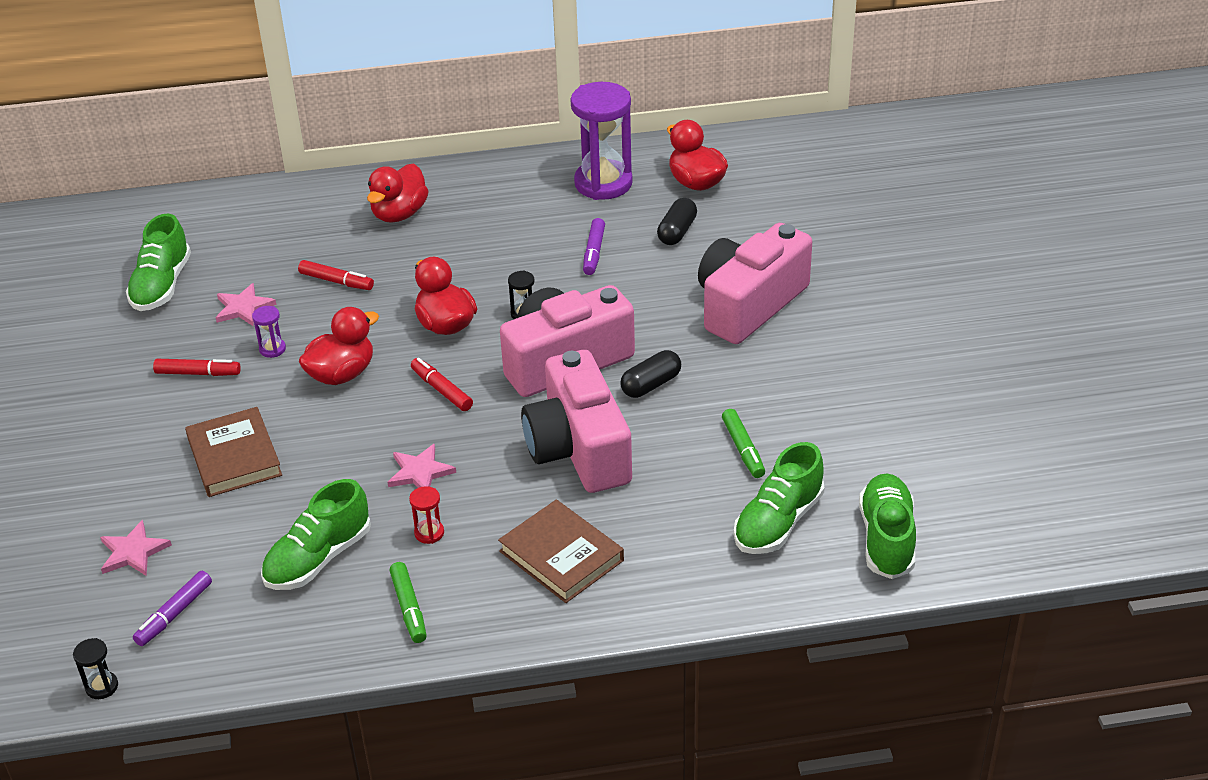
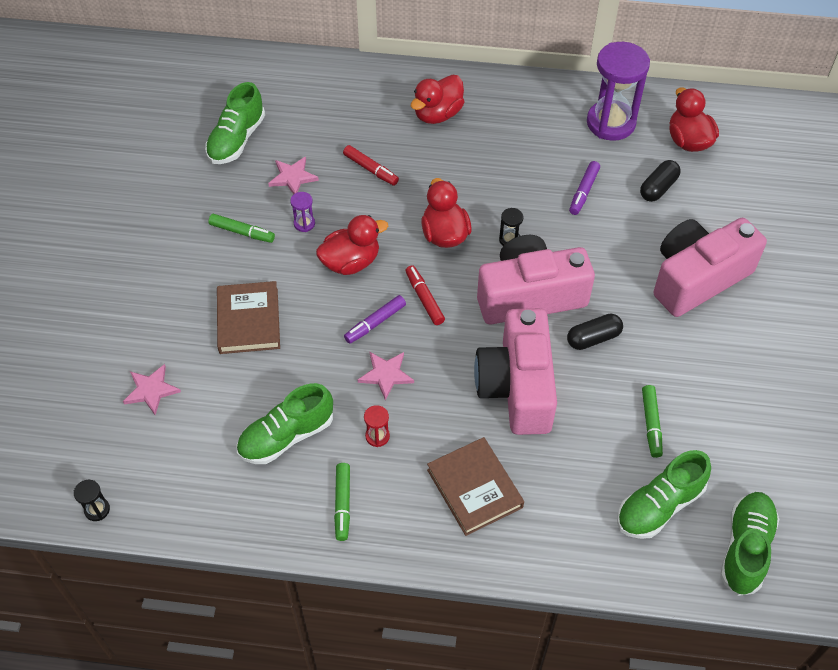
camera: 15 degrees right, 15 degrees up
(174, 614) = (166, 458): purple marker -> purple marker (375, 323)
(198, 373) = (242, 232): red marker -> green marker

